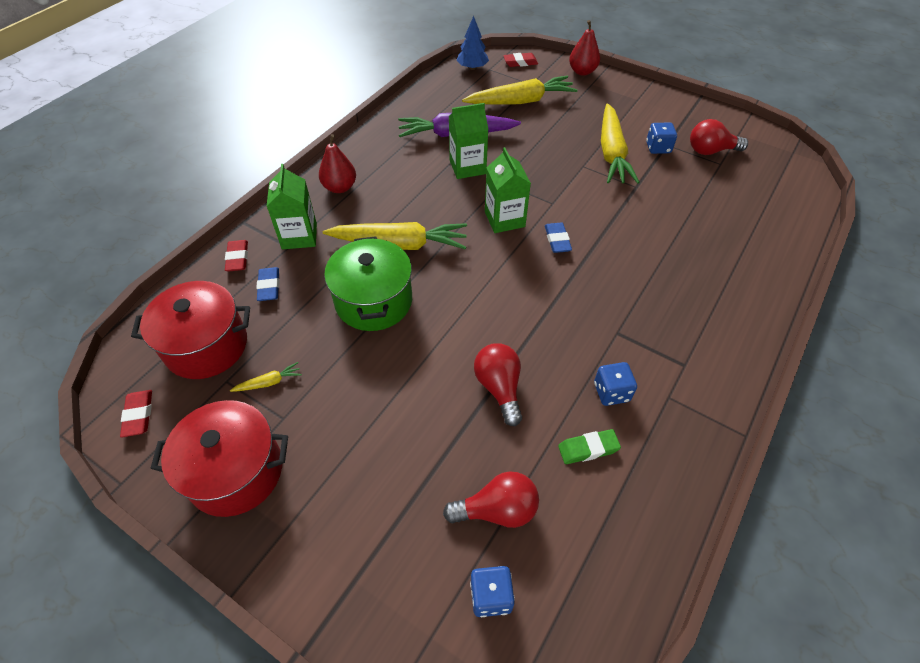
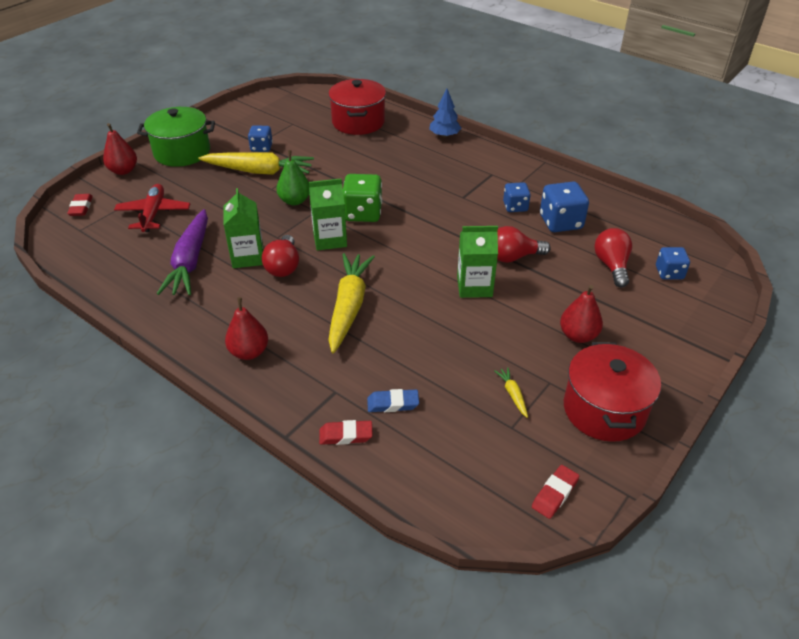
camera: 85 degrees left, 10 degrees down
(139, 415) = (554, 494): red eraser -> red eraser turned 45 degrees counterclockwise
(206, 346) = (469, 448): red pot -> red pot (358, 122)
(299, 236) = (321, 383): green carton -> green carton (474, 286)
(355, 453) = (578, 335): none -> red pear
(373, 301) = (420, 325): green pot -> green pot (182, 152)
(472, 67) = (69, 242): blue tree -> blue tree (444, 135)
(521, 101) = (154, 214): yellow carrot -> red plane
(557, 240) = (363, 213): blue eraser -> green dice
(566, 185) = (295, 201): none -> green pear
(588, 449) = (560, 222): green eraser -> blue dice
(710, 151) = (275, 125): red light bulb -> red light bulb (283, 266)

